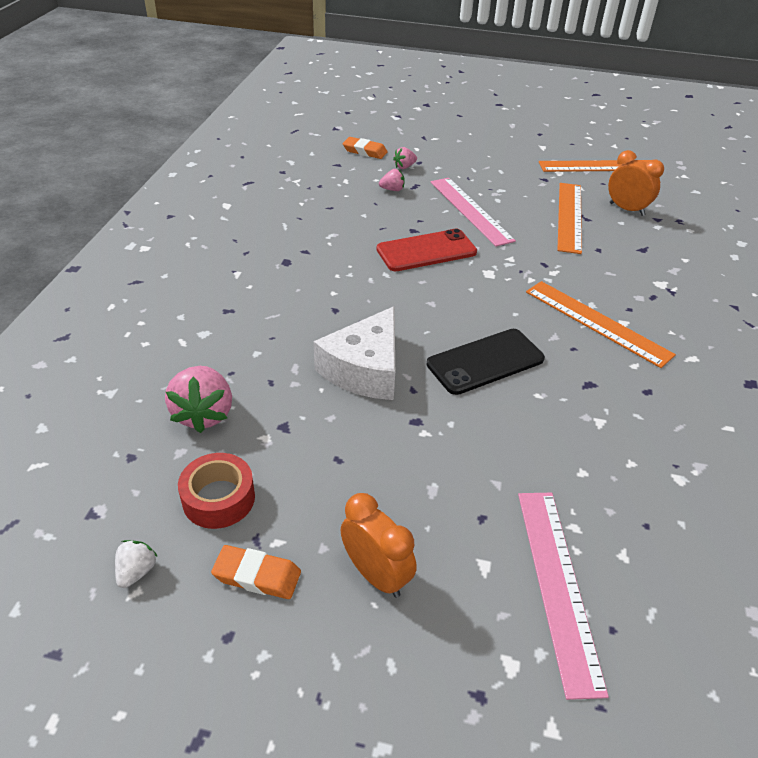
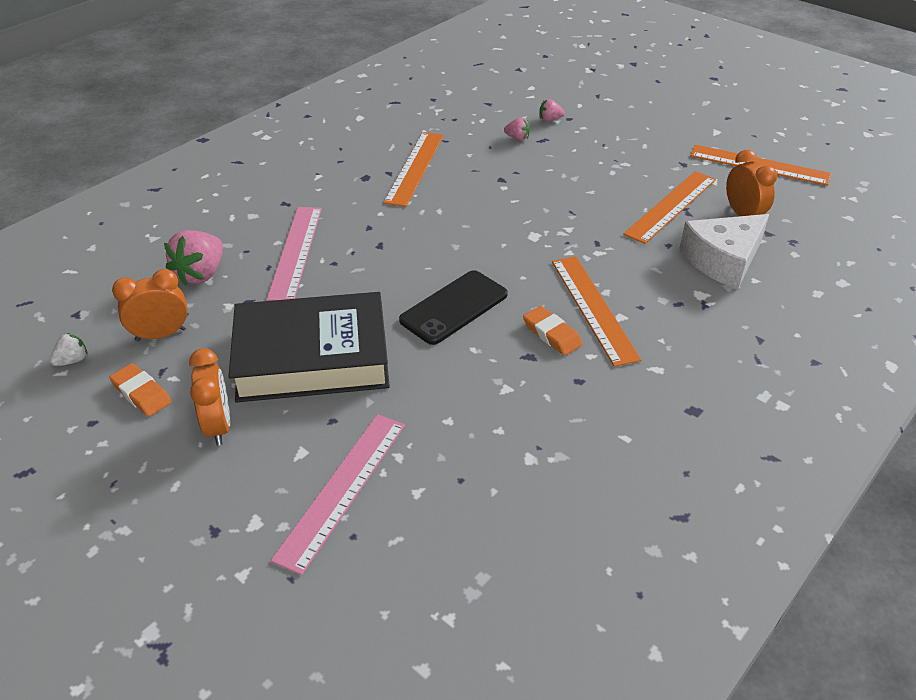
camera: 30 degrees right, 0 degrees up
(218, 498) = (161, 334): red tape -> orange clock
(326, 240) = (415, 168): none -> orange ruler
(365, 151) = (525, 97): orange eraser -> orange eraser (551, 334)
(365, 369) = (348, 281): white cheese -> white cheese (723, 260)
(402, 460) = (312, 357): none -> black book
(426, 251) = (495, 200): red phone -> none
(470, 210) = (574, 175): pink ruler -> pink ruler (295, 252)
(485, 361) = (454, 307): black phone -> black phone turned 45 degrees counterclockwise

